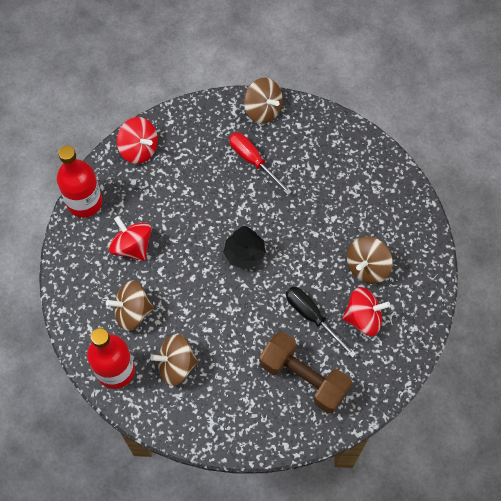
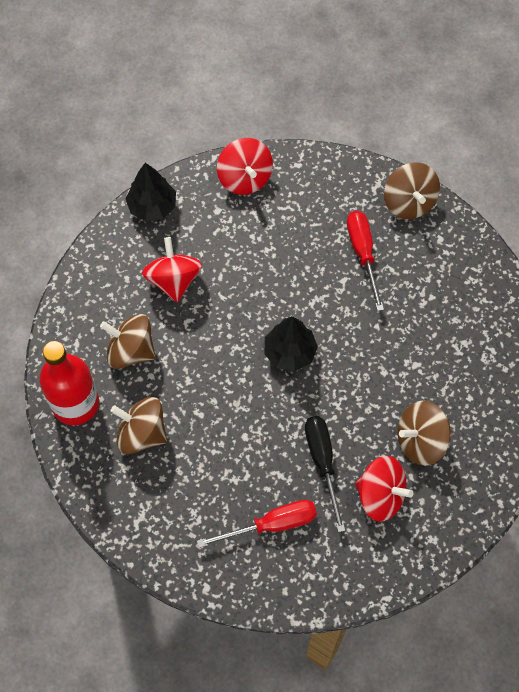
camera: 30 degrees right, 0 degrees up
(84, 202) = (152, 206): red bottle -> black tree
(304, 378) = (271, 525): brown dumbbell -> red screwdriver

